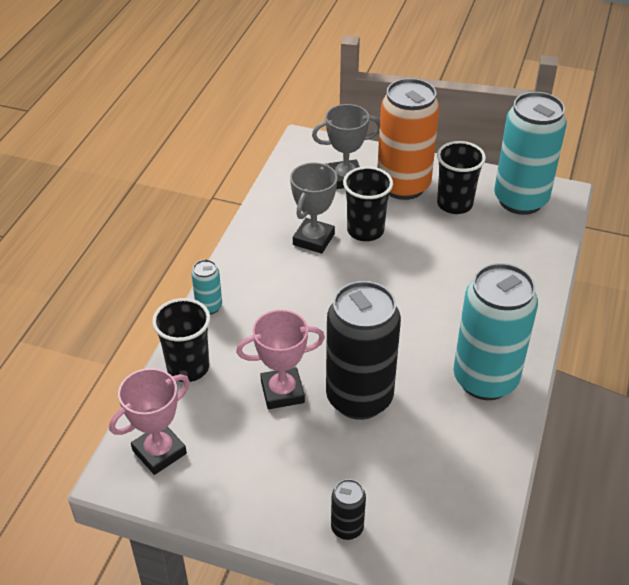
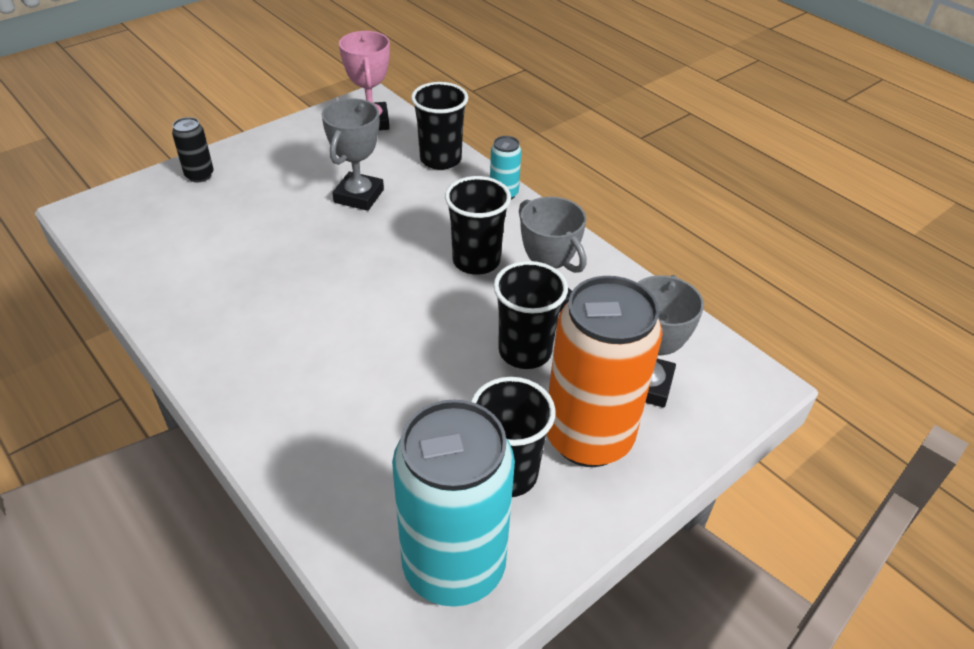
camera: 120 degrees right, 0 degrees up
(282, 392) = (359, 196): pink trophy -> grey trophy
(302, 286) = (476, 261): none -> black cup
(359, 398) = (301, 234): black can -> none
(485, 379) = (221, 327): turquoise can -> none

